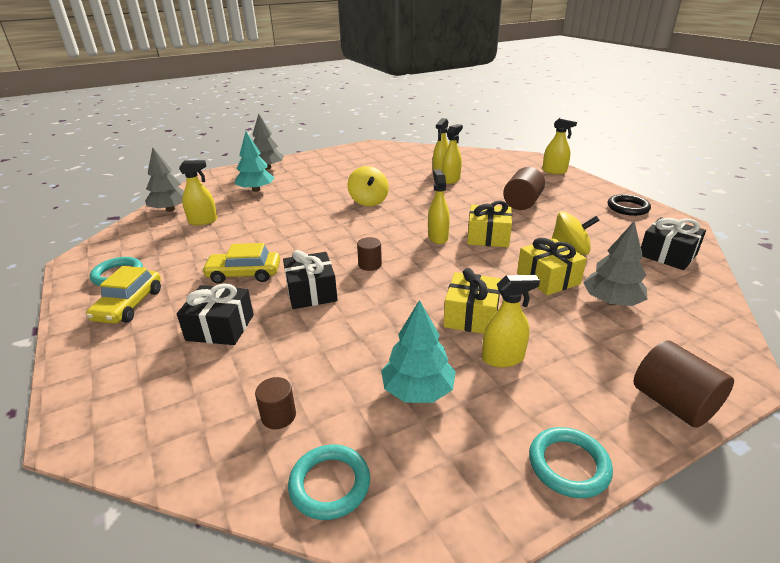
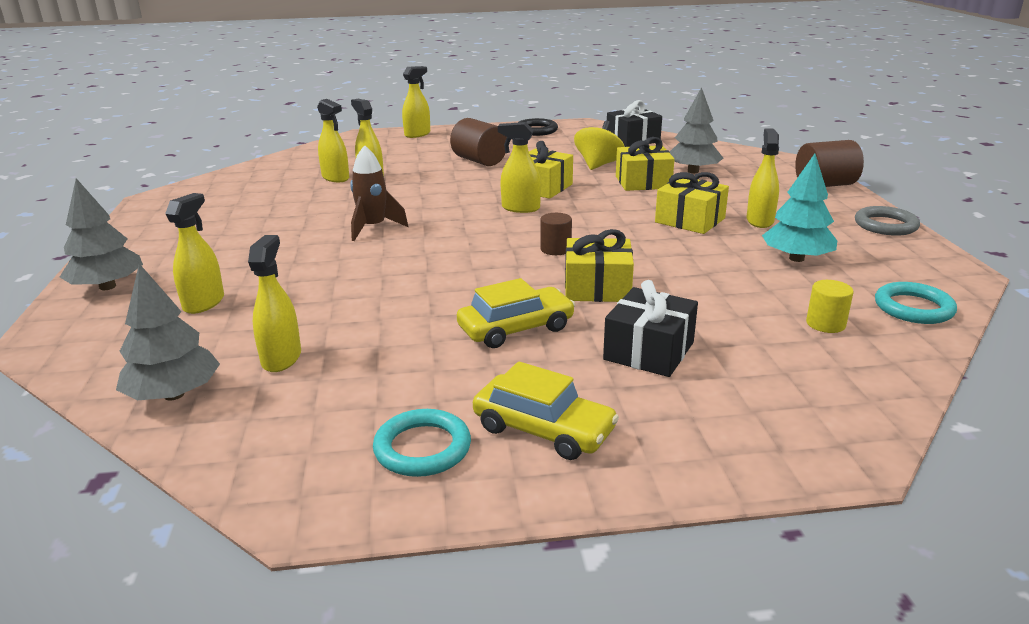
camera: 70 degrees left, 5 degrees down
(244, 274) = (516, 328): yellow car -> yellow car turned 135 degrees counterclockwise
(256, 190) = (204, 303): turquoise tree -> yellow spray bottle
(278, 416) = (825, 324): brown cylinder -> yellow cylinder
(311, 292) = (597, 288): black gift -> yellow gift
(368, 201) = (373, 228): yellow spinning top -> brown rocket
(568, 465) = (885, 225): turquoise ring -> grey ring

